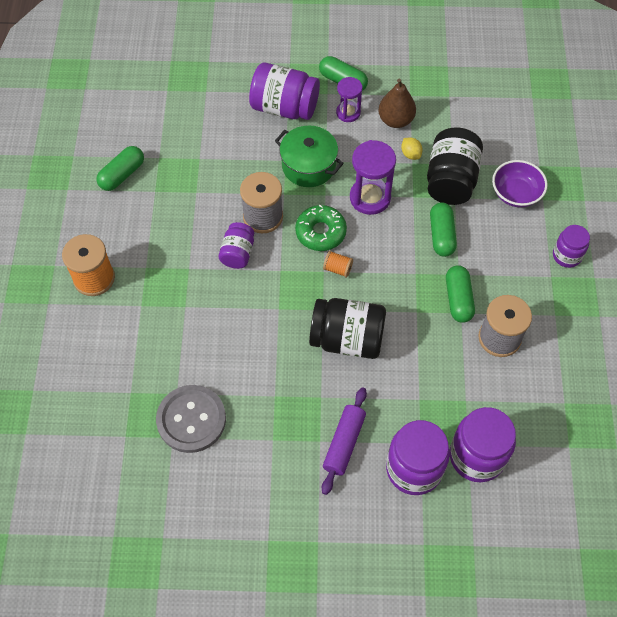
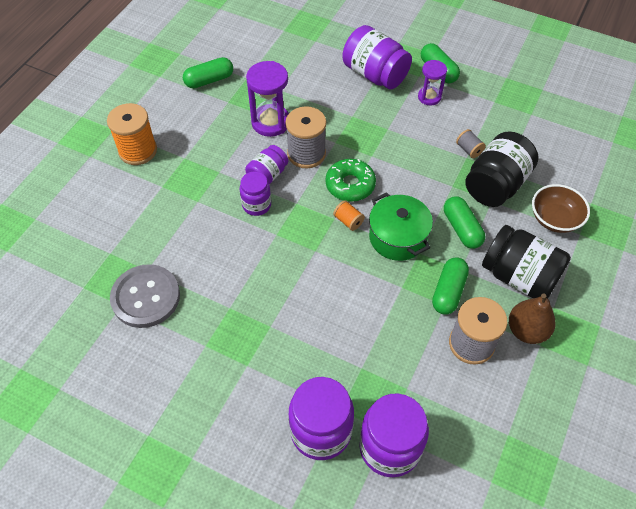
camera: 25 degrees right, 5 degrees down
(308, 166) = (370, 127): green pot -> green pot (398, 237)
(344, 443) = (267, 377): purple rolling pin -> none
(347, 339) = (323, 285): black jar -> black jar (519, 277)
(370, 198) = (411, 172): purple hourglass -> purple hourglass (270, 122)
(395, 120) = (470, 117): brown pear -> brown pear (526, 330)
(410, 154) = (469, 150): yellow lemon -> grey spool
(441, 235) = (461, 229): green capsule -> green capsule turned 45 degrees counterclockwise
(516, 193) = (554, 219): purple bowl -> brown bowl
(566, 256) = (579, 294): purple jar -> purple jar (256, 205)

